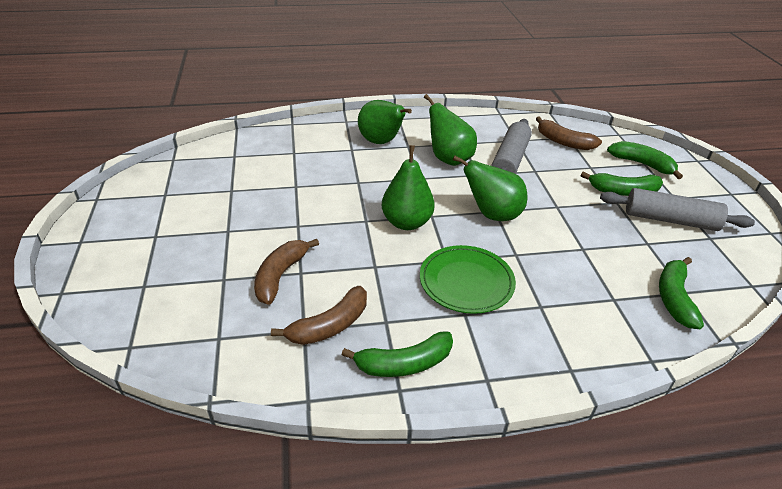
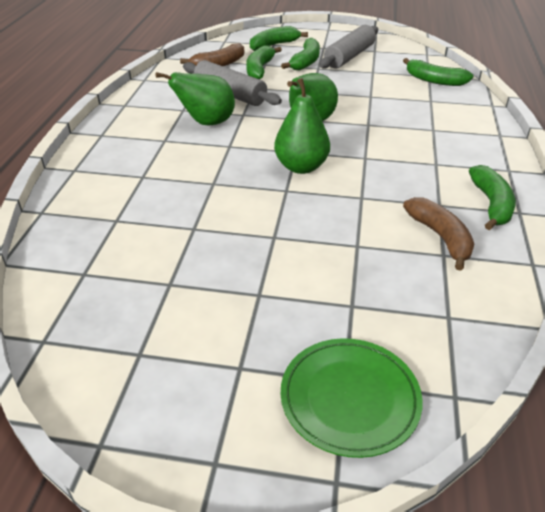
camera: 70 degrees left, 0 degrees up
(280, 276) = (359, 260): brown banana -> none
(381, 142) = (143, 154): green pear -> none
(466, 282) = (397, 154): green plate -> green plate (349, 399)
(576, 166) = (260, 69): none -> green banana

